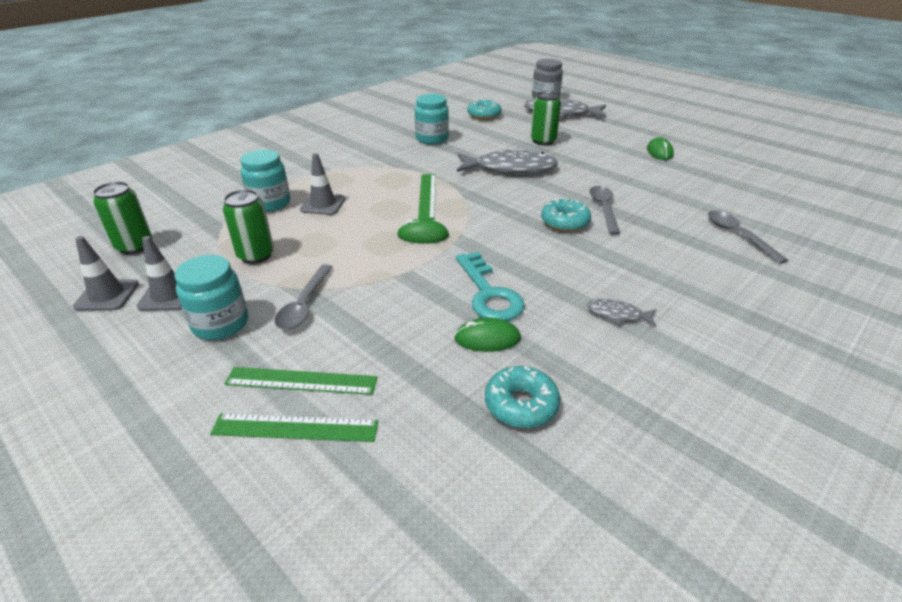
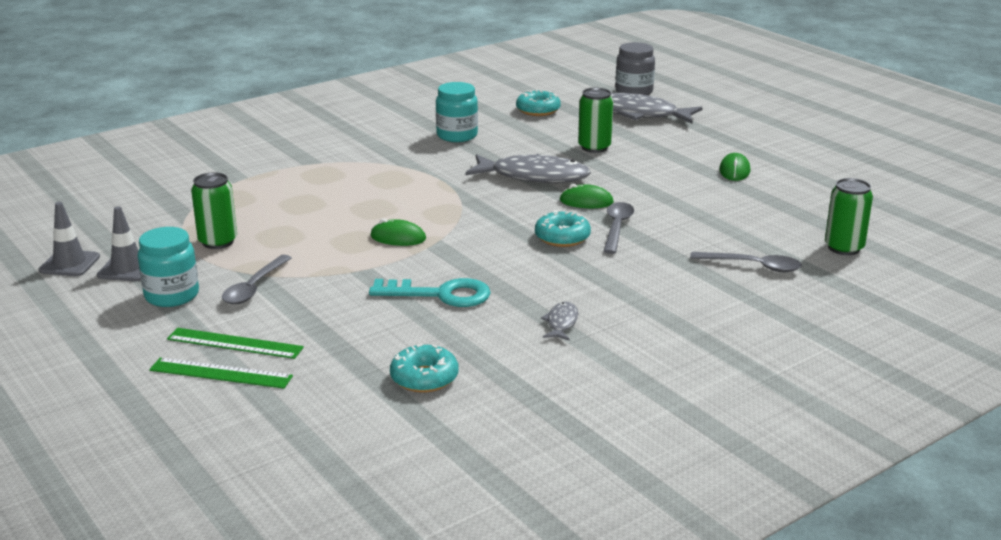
camera: 10 degrees right, 10 degrees down
(135, 246) = (99, 224): green can -> green can (844, 248)
(270, 203) = (244, 193): turquoise jar -> none
(323, 204) = (301, 199): grey traffic cone -> none
(427, 196) = (421, 199): green ruler -> none
(487, 338) = (419, 329): green mouse -> green mouse (586, 201)
(489, 293) = (441, 294): turquoise key -> turquoise key turned 75 degrees counterclockwise
(617, 314) = (561, 323): grey fish -> grey fish turned 75 degrees clockwise
(738, 235) = (753, 266): grey spoon -> grey spoon turned 120 degrees clockwise

